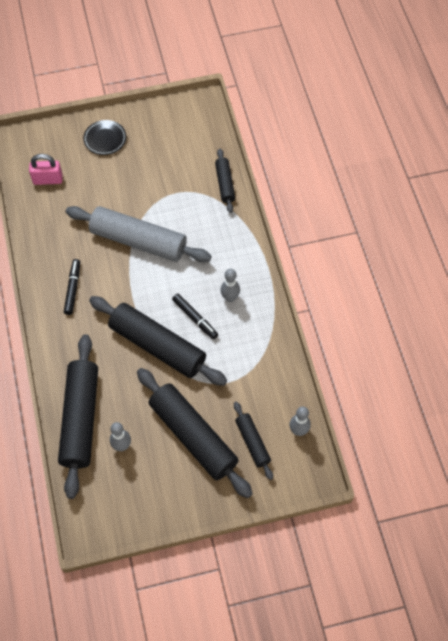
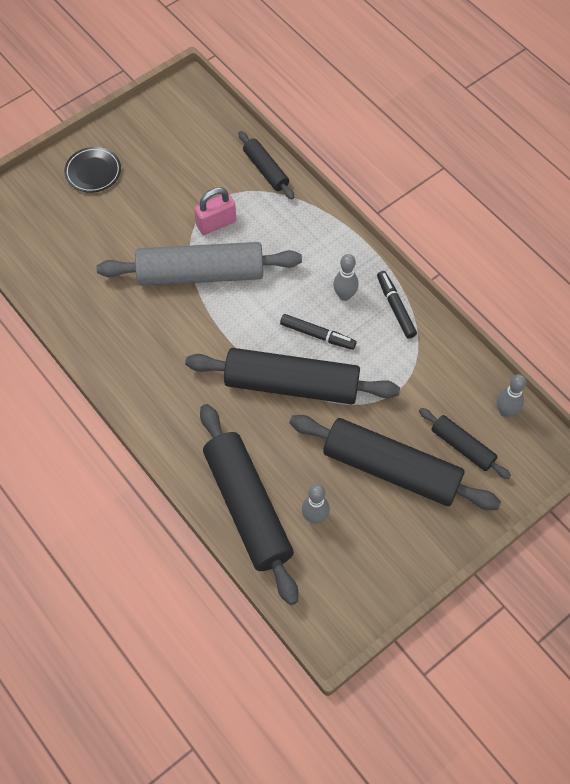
camera: 25 degrees left, 0 degrees up
(48, 179) = (48, 245): pink padlock -> pink padlock (216, 223)
(73, 289) = (152, 360): black marker -> black marker (395, 307)

